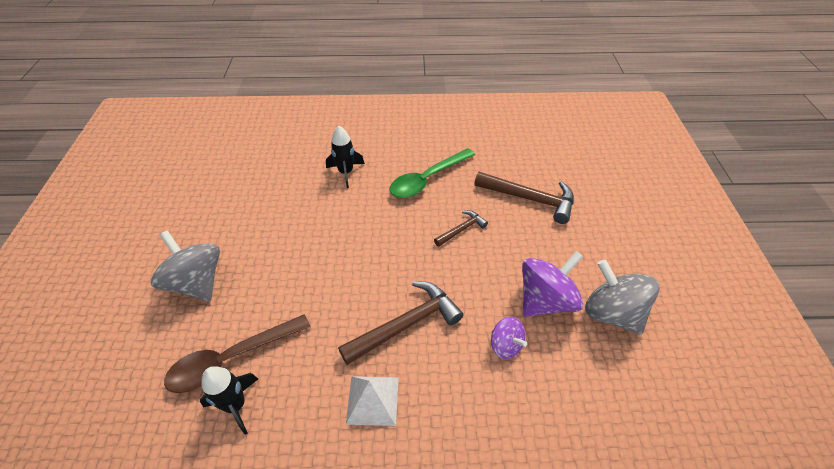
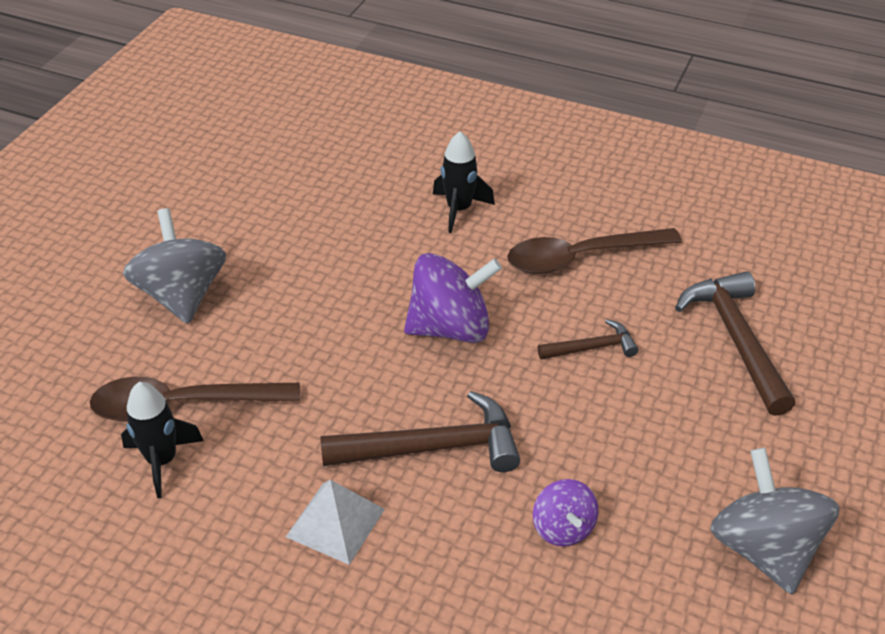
camera: 25 degrees right, 5 degrees down
(427, 179) = (580, 257): green spoon -> brown spoon
(530, 199) = (735, 339): brown hammer -> brown hammer turned 150 degrees counterclockwise
(545, 300) = (664, 492): purple spinning top -> purple spinning top (450, 328)

